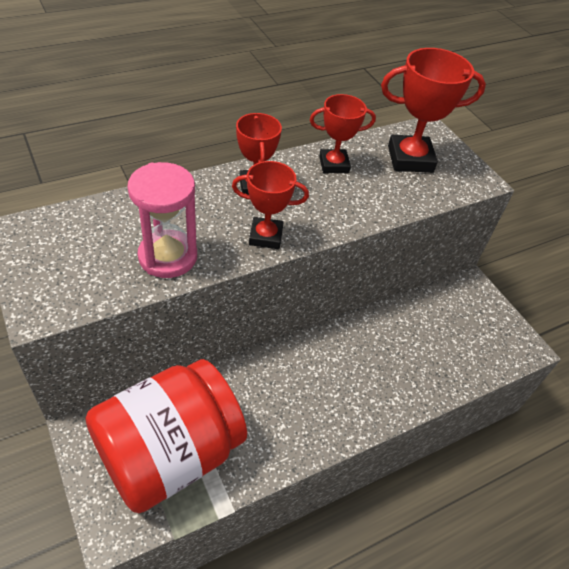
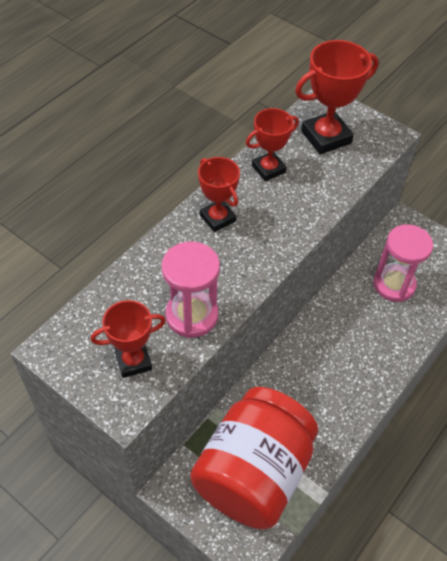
camera: 20 degrees left, 5 degrees up
(266, 236) = (256, 262): red trophy -> red trophy (133, 361)
(427, 337) = (394, 284): none -> pink hourglass

